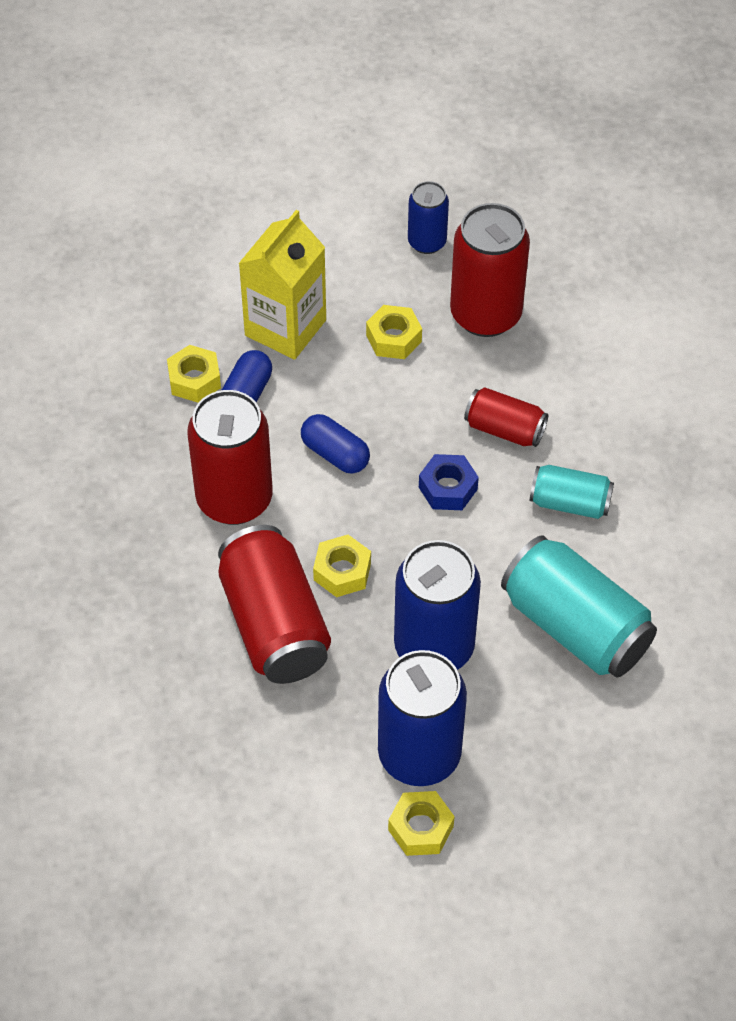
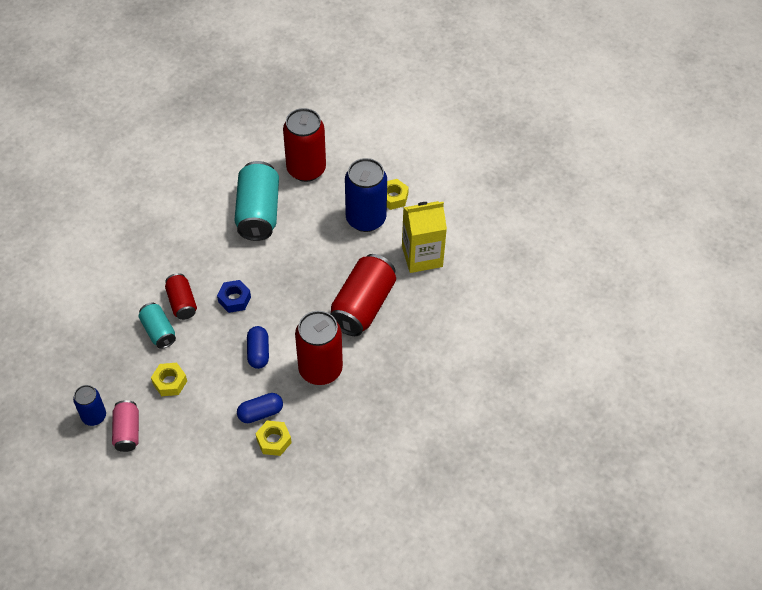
camera: 135 degrees left, 0 degrees up
(285, 328) = (206, 430): yellow carton -> yellow carton (422, 256)
(342, 571) = (314, 303): yellow nut -> none
(370, 258) = (127, 431): none -> pink can
(434, 647) = (315, 248): blue can -> none
(485, 314) = (120, 358): red can -> red can (306, 169)
(570, 503) = (199, 254): turquoise can -> turquoise can (158, 331)

